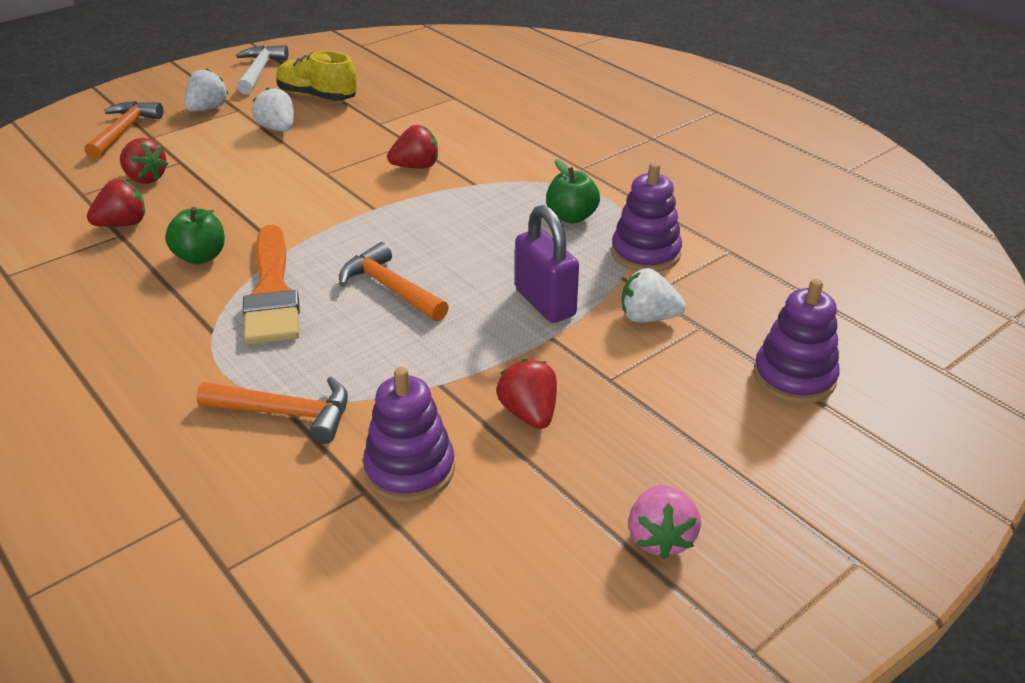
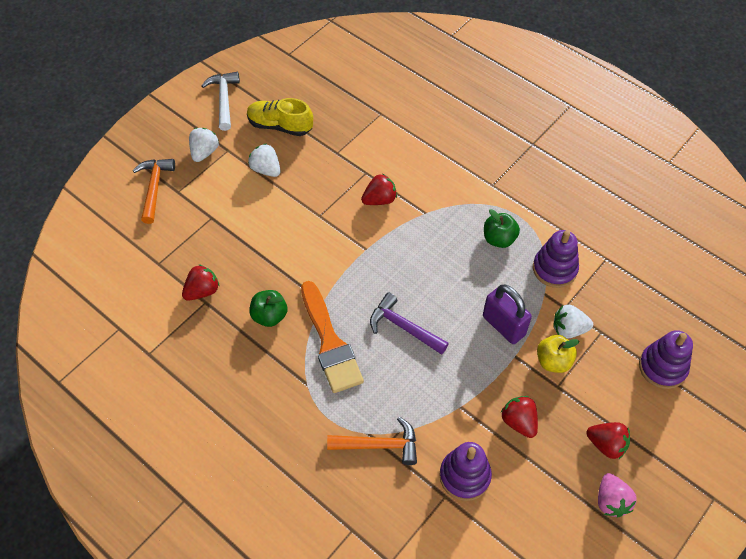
camera: 10 degrees left, 20 degrees up
(145, 178) = (195, 240): red strawberry -> red strawberry (606, 444)
(390, 288) = (403, 327): orange hammer -> purple hammer
(611, 350) = (553, 361): none -> yellow apple

